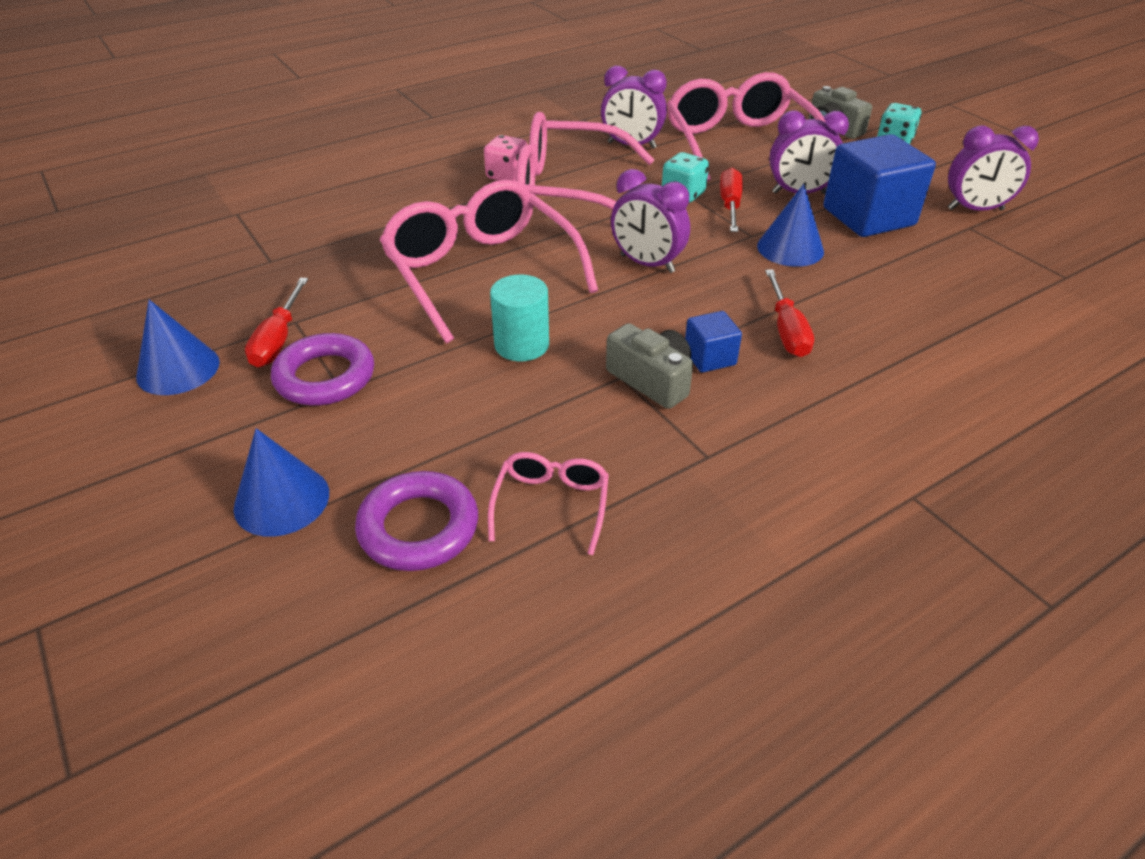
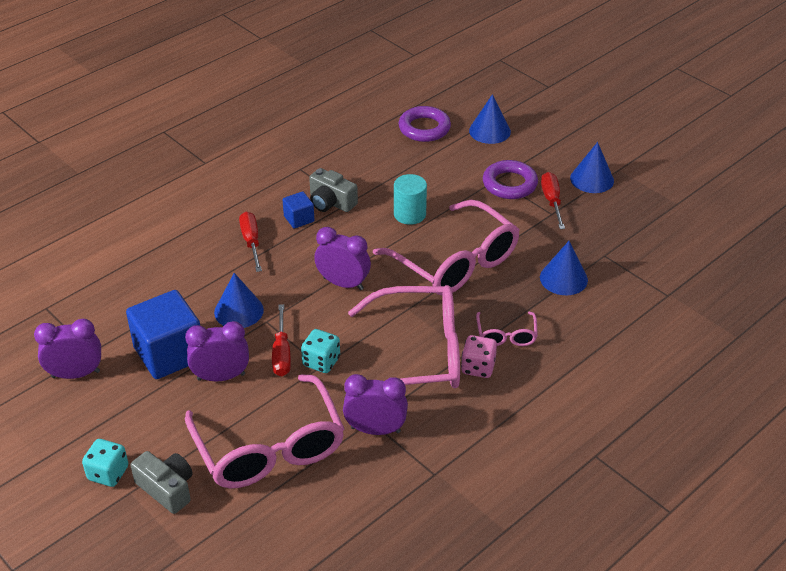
camera: 170 degrees right, 0 degrees up
(348, 241) = (563, 278): none -> blue cone
(551, 504) = (370, 142): pink glasses -> pink glasses (506, 335)

